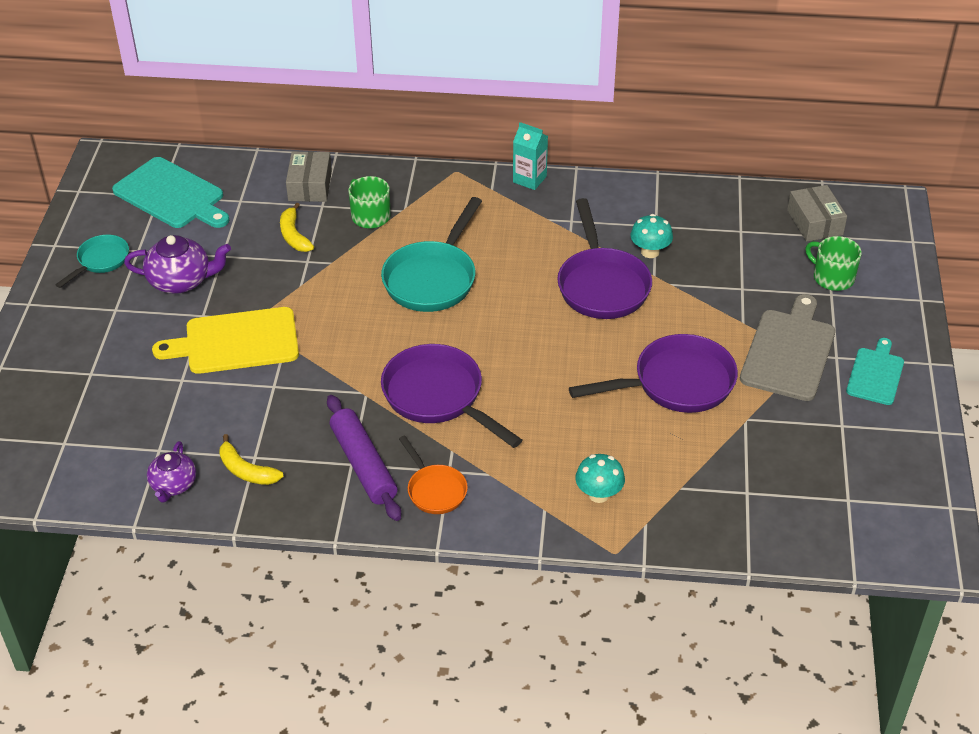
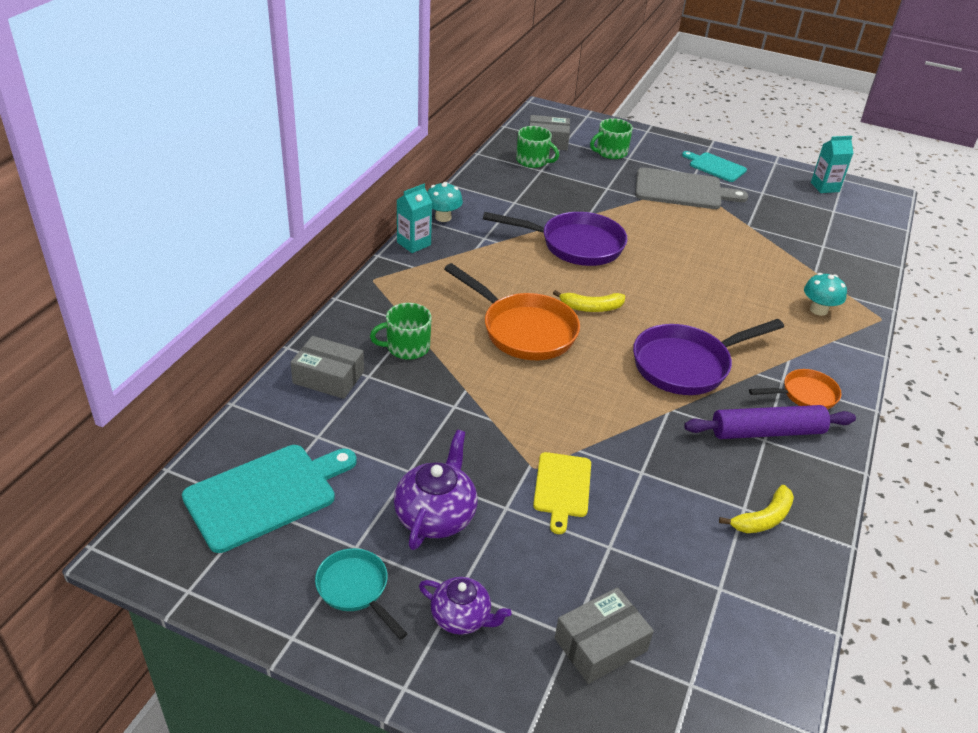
camera: 75 degrees left, 5 degrees down
(86, 390) = (600, 644): none -> grey box
(173, 485) = (777, 585): purple teapot -> purple teapot (462, 617)
(236, 342) = (562, 488): yellow cutting board -> yellow cutting board, size x0.61
(294, 235) = (406, 407): yellow banana -> yellow banana (591, 308)
(433, 278) = (523, 330): turquoise pan -> orange pan
(650, 252) = (545, 213): turquoise mushroom -> turquoise mushroom (443, 217)
(676, 383) = (703, 243): purple pan -> none
(757, 221) = (533, 161): none -> green mug
(789, 351) = (682, 190): grey cutting board -> grey cutting board turned 150 degrees clockwise
(909, 488) = (825, 187): none -> turquoise carton

